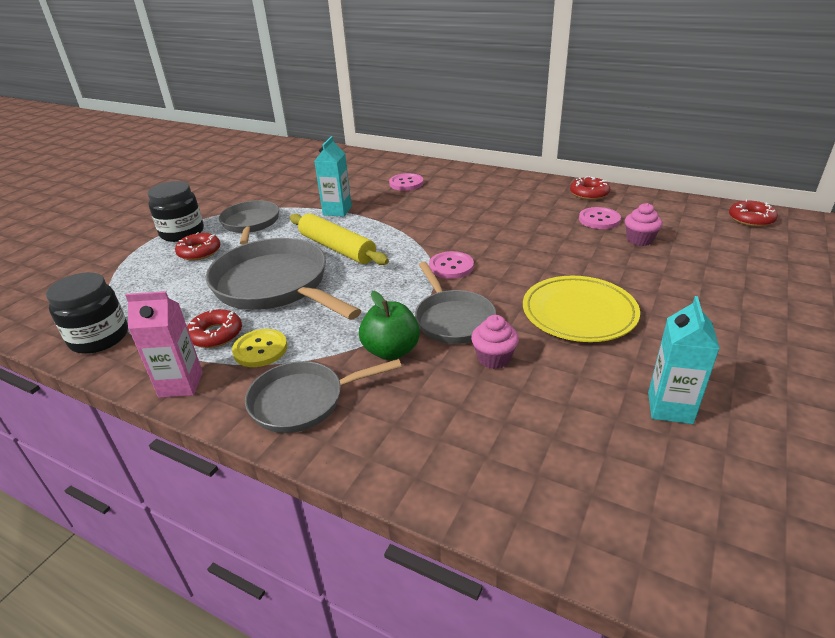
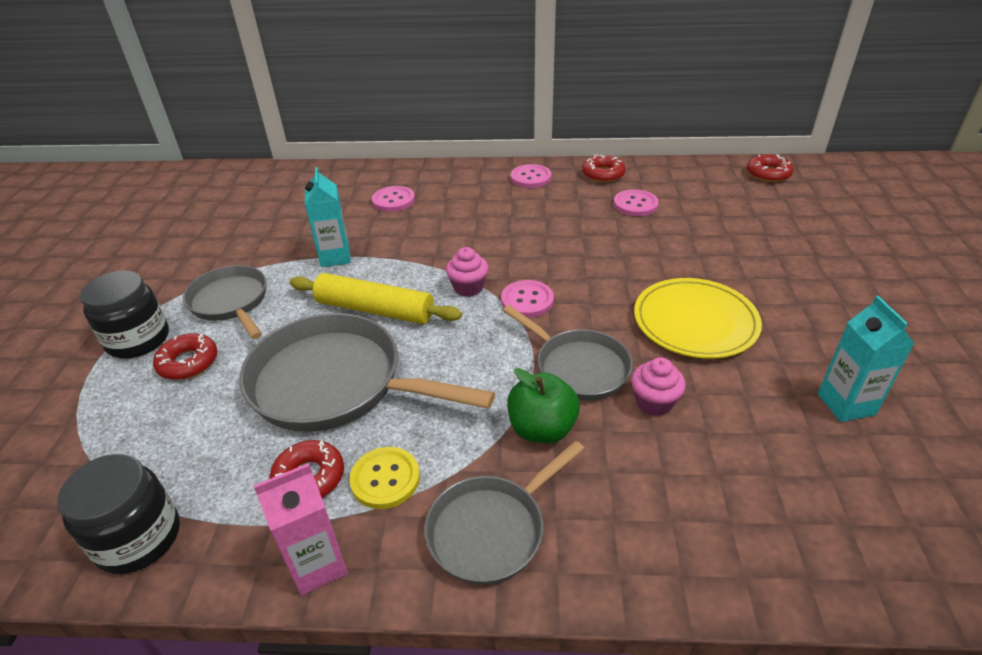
camera: 25 degrees left, 5 degrees up
(524, 186) = (530, 178): none -> pink button
(639, 240) = (689, 220): pink cupcake -> pink cupcake (468, 287)

